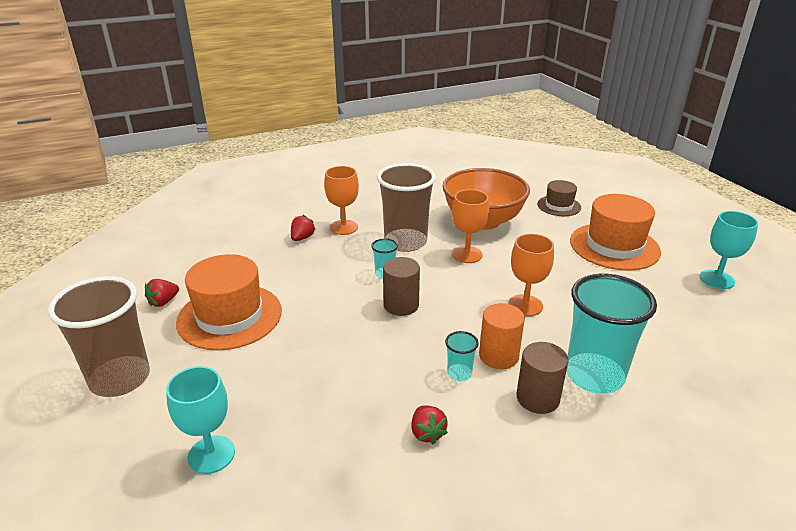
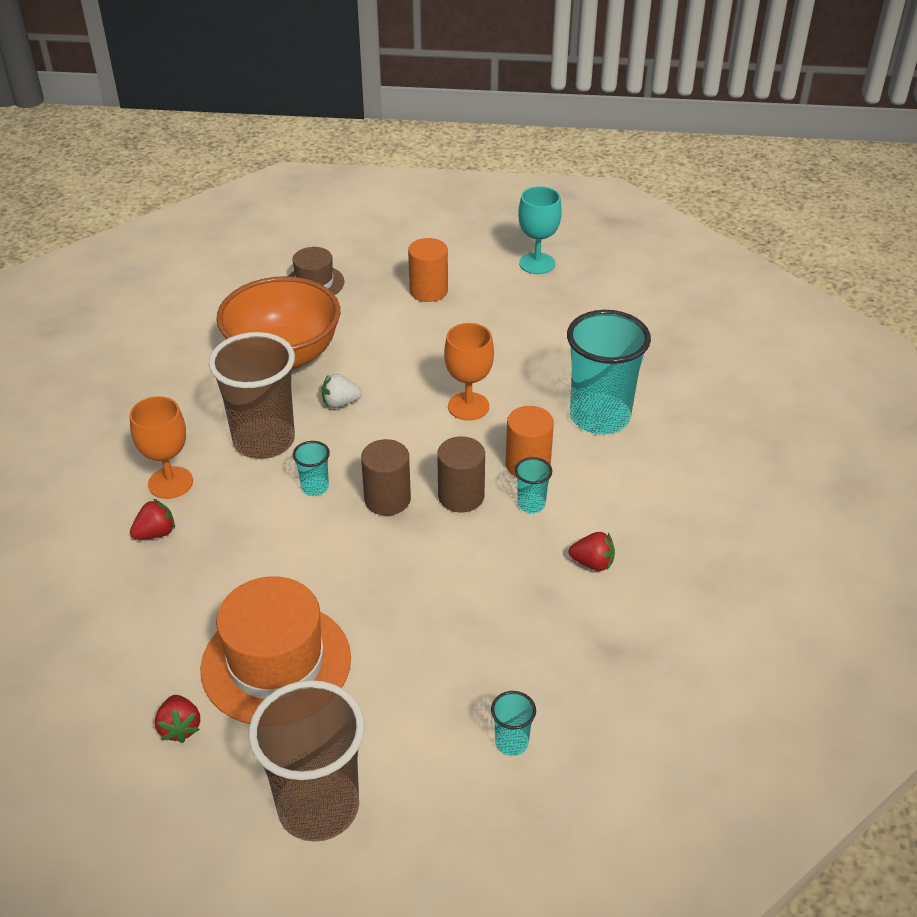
camera: 60 degrees left, 10 degrees up
(211, 454) = (511, 742): turquoise goblet -> turquoise cup
(302, 238) = (155, 533): red strawberry -> red strawberry turned 90 degrees clockwise
(467, 254) = (340, 403): orange goblet -> white strawberry
(537, 398) = (601, 468): brown cylinder -> brown cylinder (461, 496)
(614, 246) = (428, 291): orange hat -> orange cylinder

